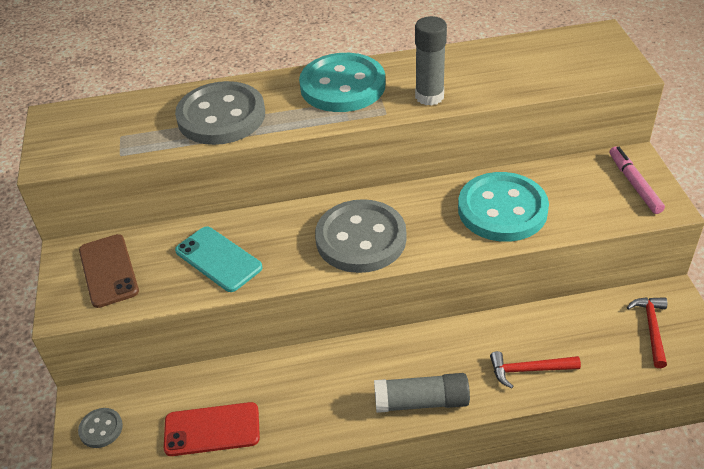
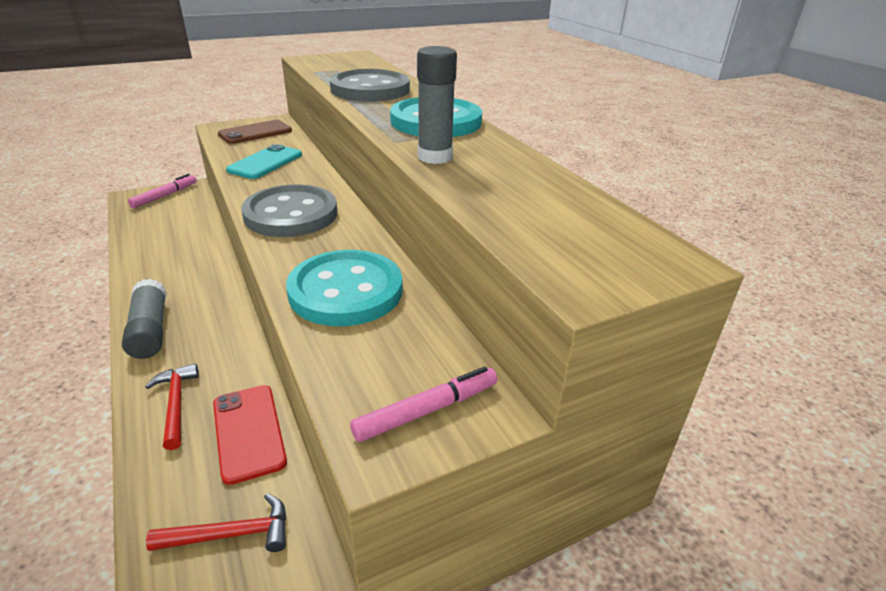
camera: 70 degrees right, 10 degrees down
(101, 429) = (165, 196): grey button -> pink marker
(212, 429) = (151, 233): red phone -> red phone (249, 432)

